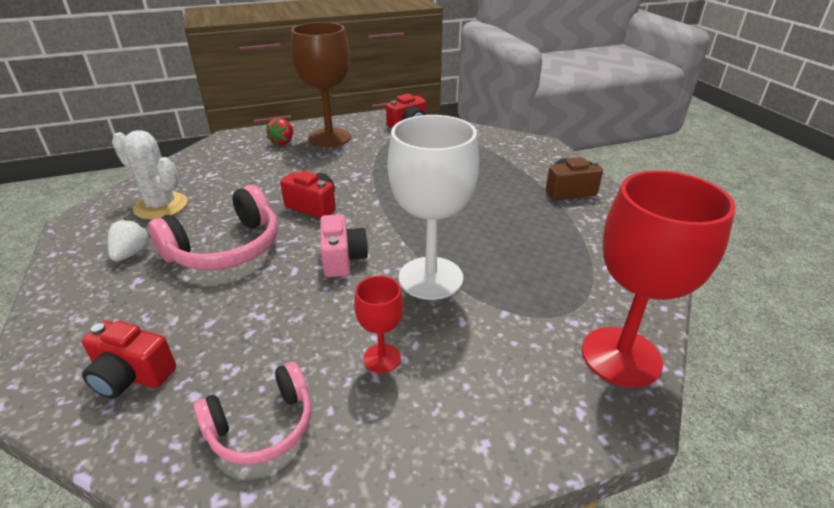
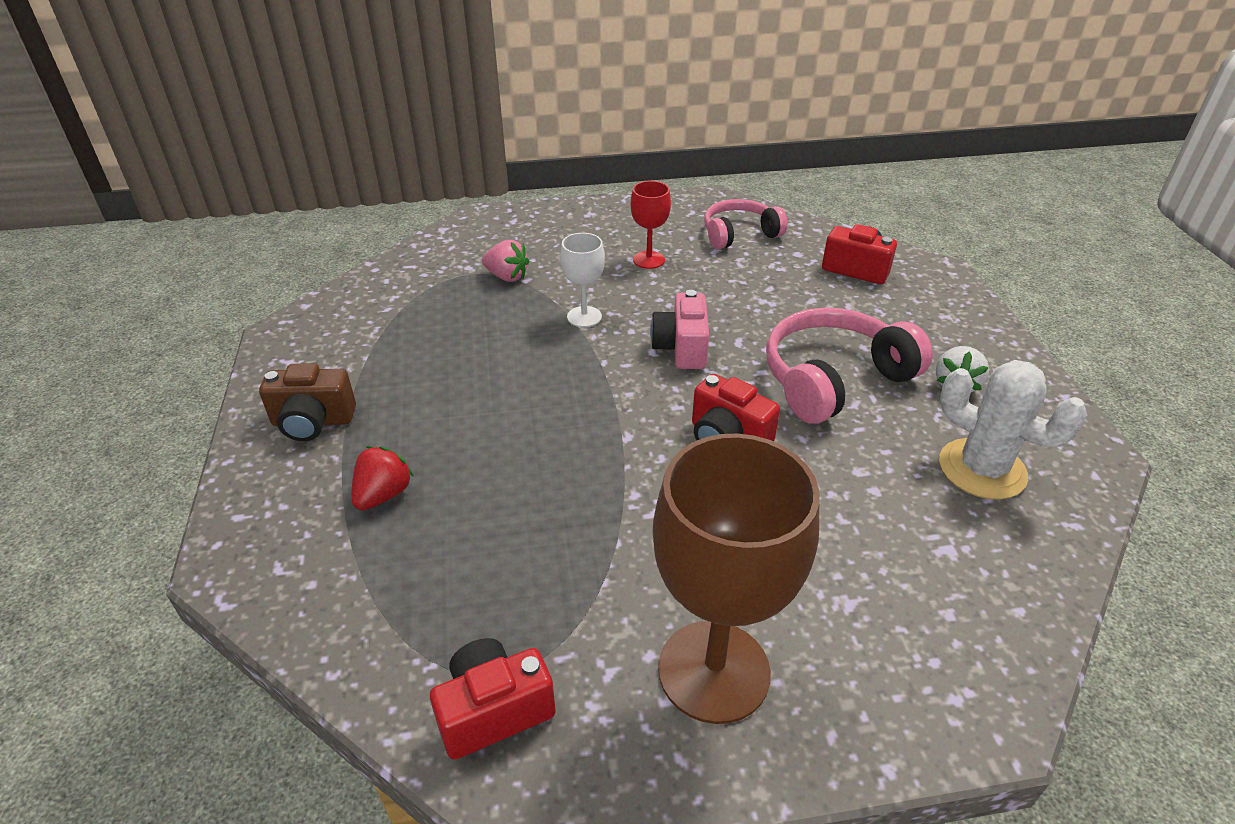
camera: 170 degrees left, 5 degrees up
(283, 142) = (831, 665): red strawberry -> red strawberry (383, 494)
(430, 278) = (584, 317): white goblet -> white goblet, size x0.48
(525, 314) = (507, 277): none -> pink strawberry
(621, 356) = (452, 243): red goblet -> none

